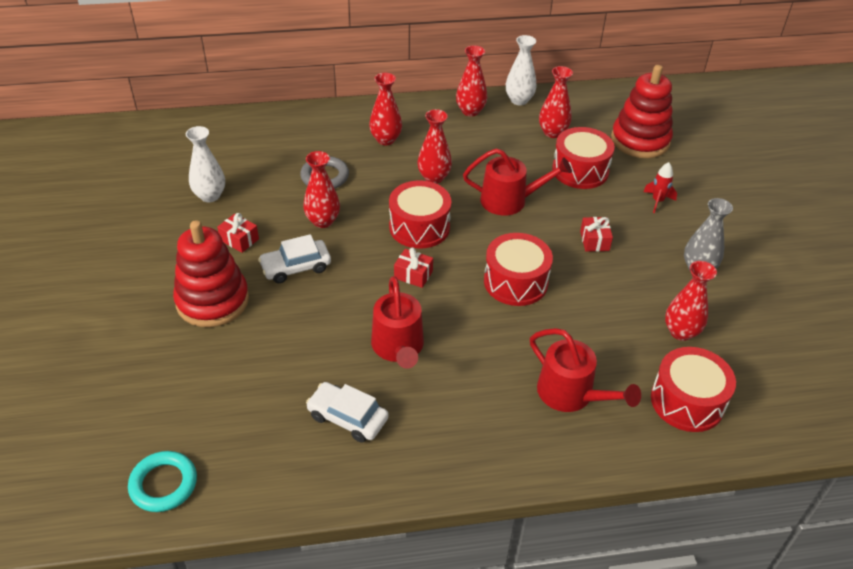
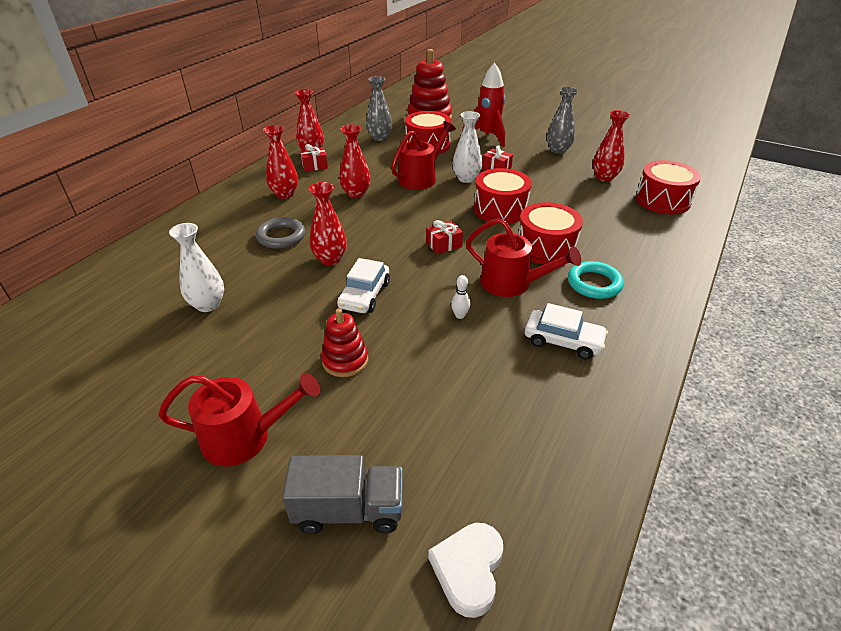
camera: 50 degrees left, 5 degrees down
(75, 465) = (468, 570): none -> white heart
(82, 382) = (349, 510): none -> grey truck
(163, 484) = (551, 498): turquoise ring -> turquoise ring (594, 284)
(212, 301) = (345, 360): red stacking toy -> red stacking toy, size x0.57
(239, 240) = (289, 311): red gift -> red gift (314, 166)
(322, 336) = (460, 315): none -> white bowling pin
(347, 418) = (563, 341): white car -> white car turned 135 degrees counterclockwise
(419, 227) = (398, 221): red drum -> red drum (546, 247)
(519, 100) = (330, 134): white vase -> white vase (466, 178)
(552, 132) = (379, 138): red vase -> grey vase
(571, 394) = (623, 235): red watering can -> red watering can (245, 437)
(657, 201) = (488, 136): red rocket -> red rocket, size x1.90

